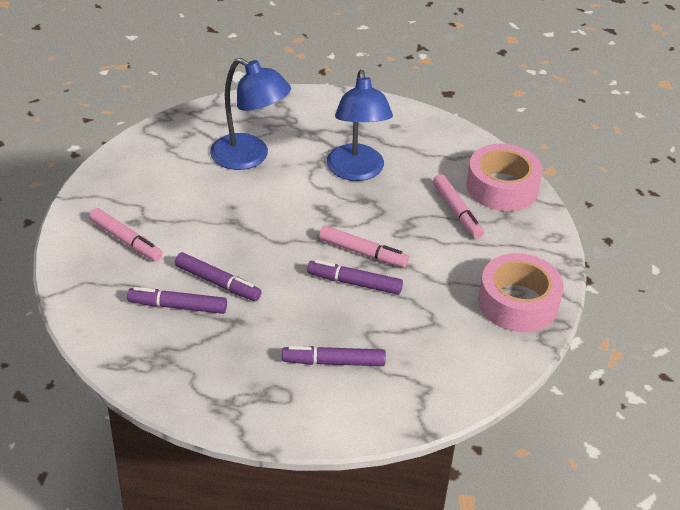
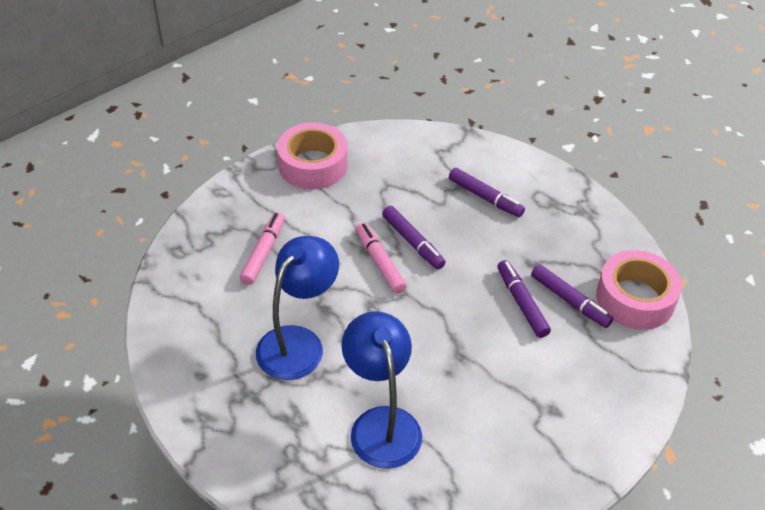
camera: 140 degrees left, 5 degrees up
(126, 240) = (575, 392): pink marker -> none
(502, 187) = (198, 252): pink tape -> pink tape (635, 298)

